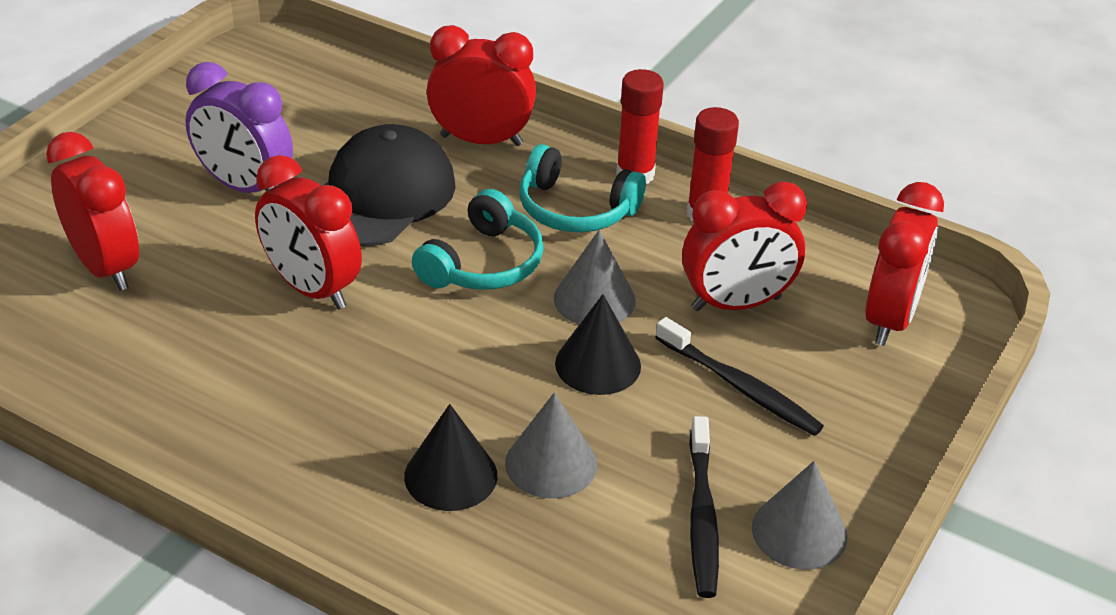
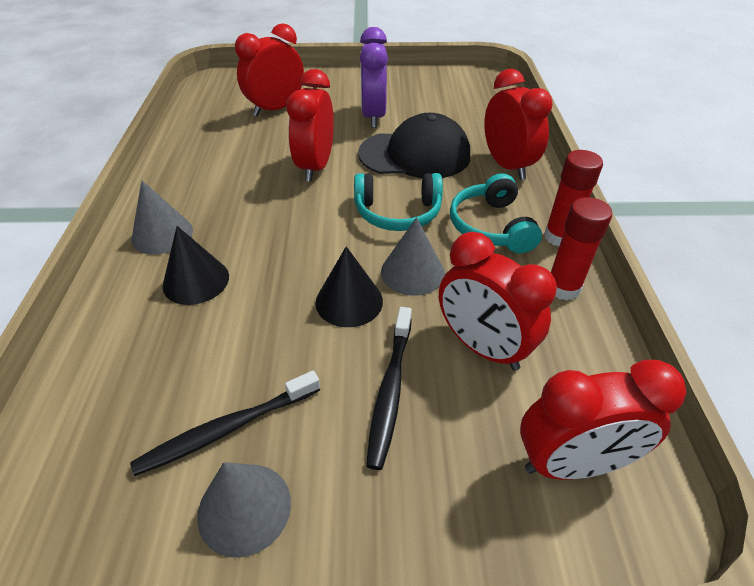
camera: 60 degrees right, 5 degrees up
(105, 267) = (276, 109): red clock -> red clock turned 150 degrees counterclockwise
(551, 463) = (234, 320): grey cone -> grey cone (162, 234)

